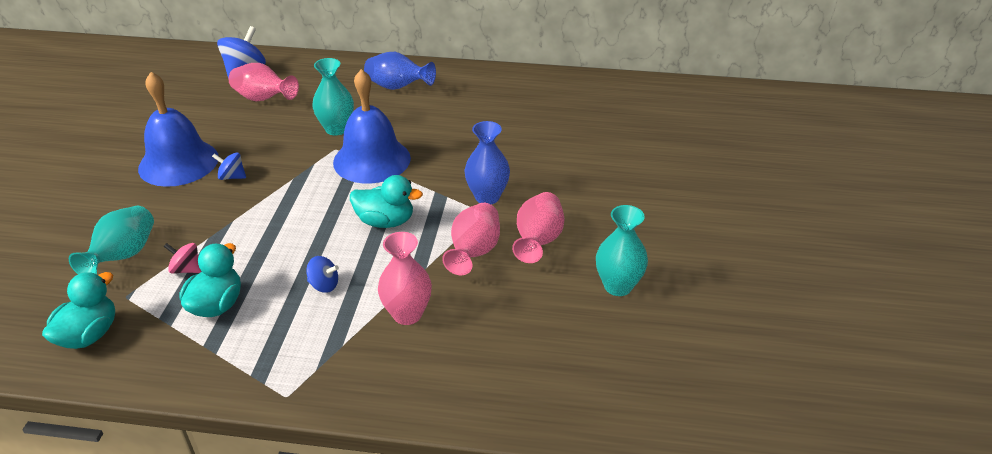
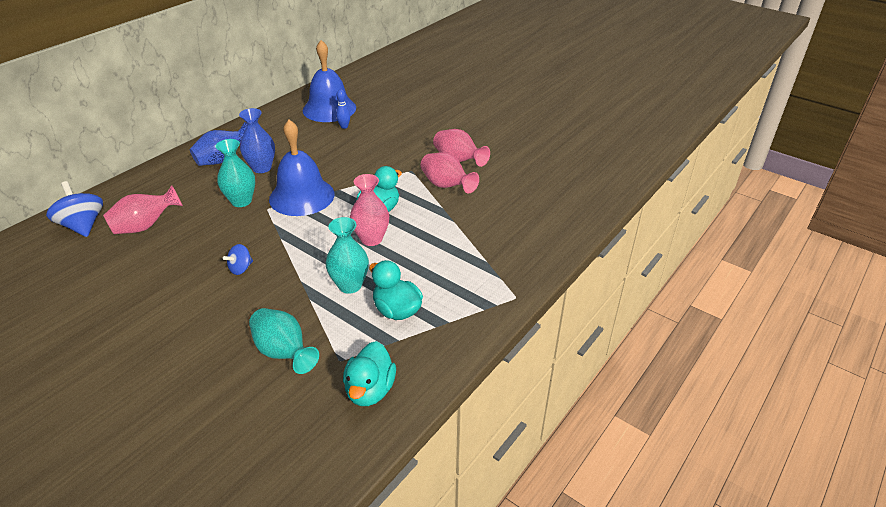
camera: 60 degrees left, 0 degrees up
(89, 335) = (370, 390): turquoise duck -> turquoise duck turned 135 degrees counterclockwise
(178, 162) = (181, 295): blue bell -> blue bell (329, 109)
(186, 269) = (338, 318): pink spinning top -> none
(324, 285) = (421, 254): blue spinning top -> none
(407, 314) = (480, 227): pink vase -> pink vase (371, 239)
(487, 197) = (397, 164): blue vase -> blue vase (262, 168)
(529, 129) = (344, 126): none -> blue bowling pin
(618, 286) = (519, 149): turquoise vase -> turquoise vase (350, 285)

